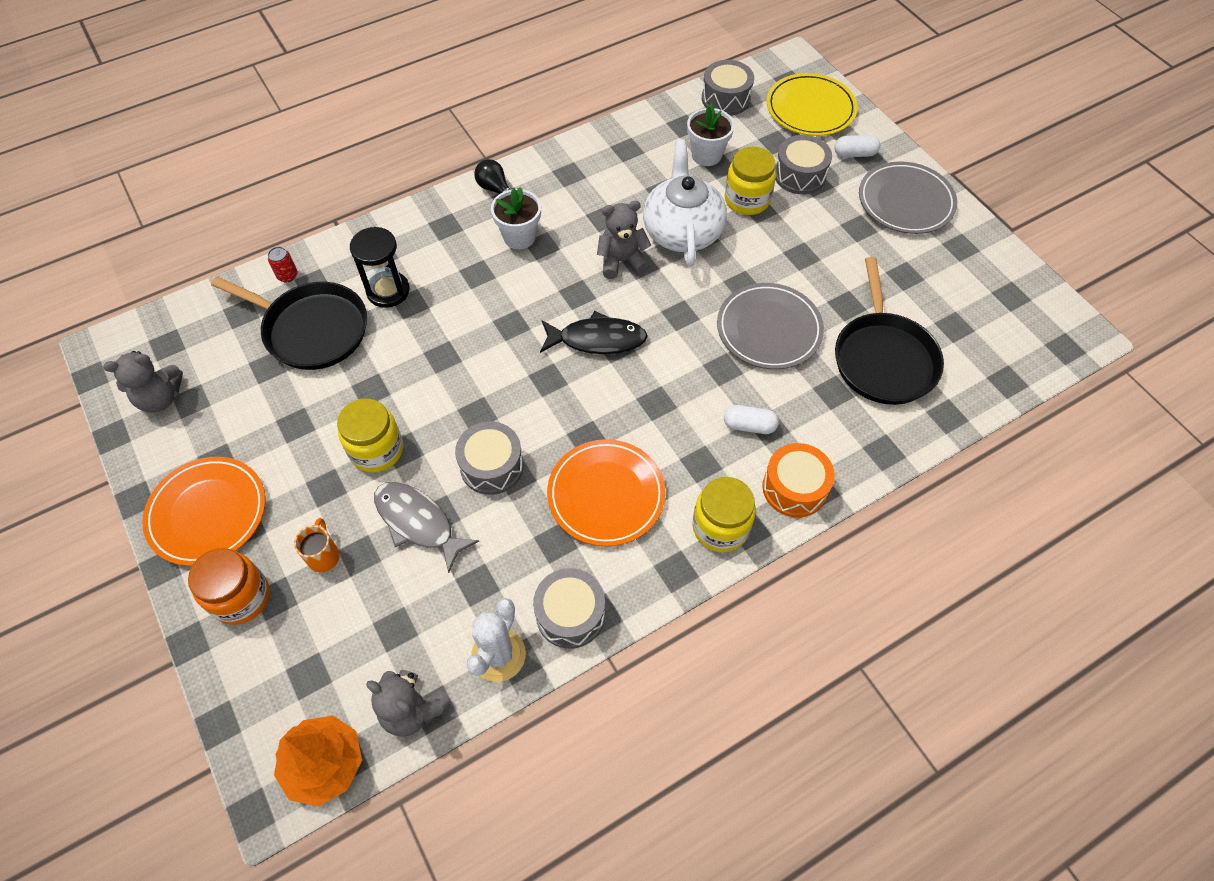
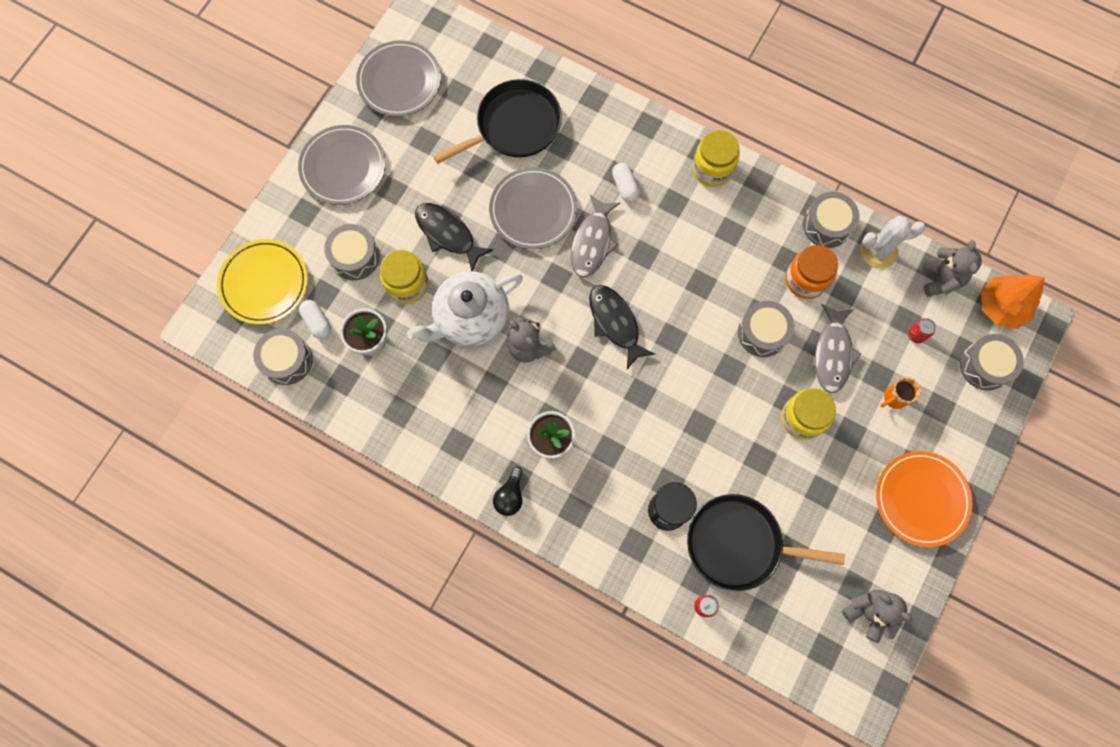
camera: 120 degrees left, 15 degrees up
(241, 597) = (954, 429): orange jar -> orange jar (805, 280)
(276, 686) = (985, 366): none -> grey drum
(312, 329) = (739, 544): black pan -> black pan turned 75 degrees counterclockwise
(370, 629) = (916, 335): none -> red can
(606, 495) = (735, 248): orange plate -> none
(699, 363) = (592, 242): none -> grey fish
(782, 250) = (448, 234): none -> black fish
(794, 488) = (655, 139): orange drum -> none
(854, 154) = (305, 225): white capsule -> white capsule (317, 322)
(991, 283) = (399, 81): none -> grey plate

